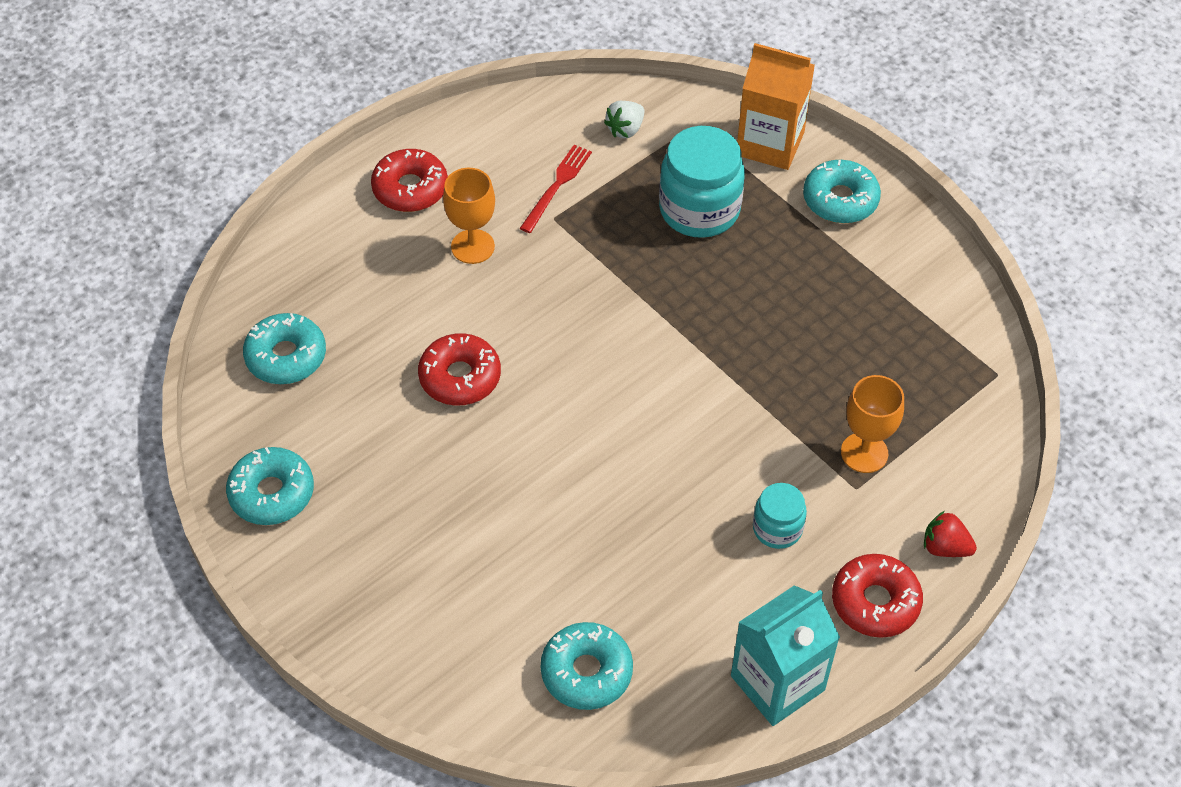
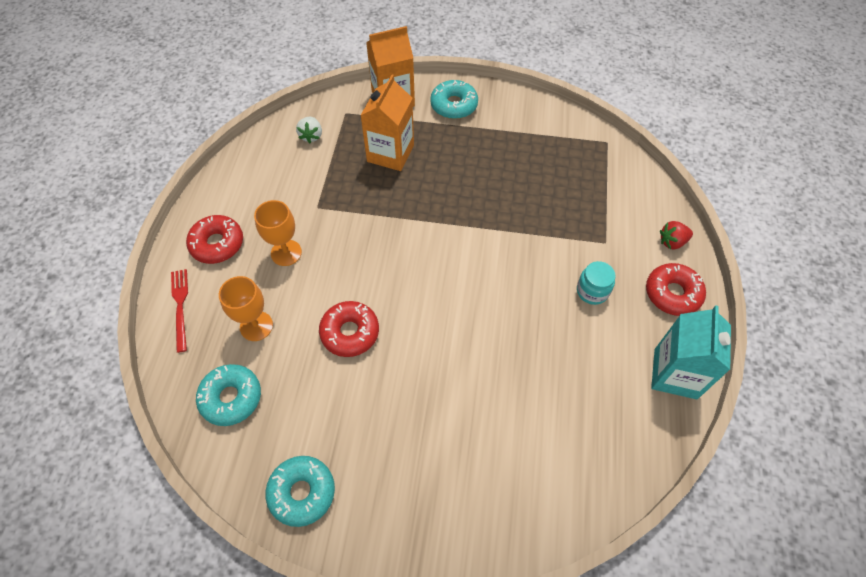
camera: 40 degrees left, 5 degrees up
(557, 186) = (302, 188): red fork -> red fork (180, 306)
(586, 672) = (583, 449): turquoise donut -> none
(699, 210) = (390, 153): turquoise jar -> orange carton
(864, 453) = (591, 222): orange goblet -> orange goblet (256, 326)

